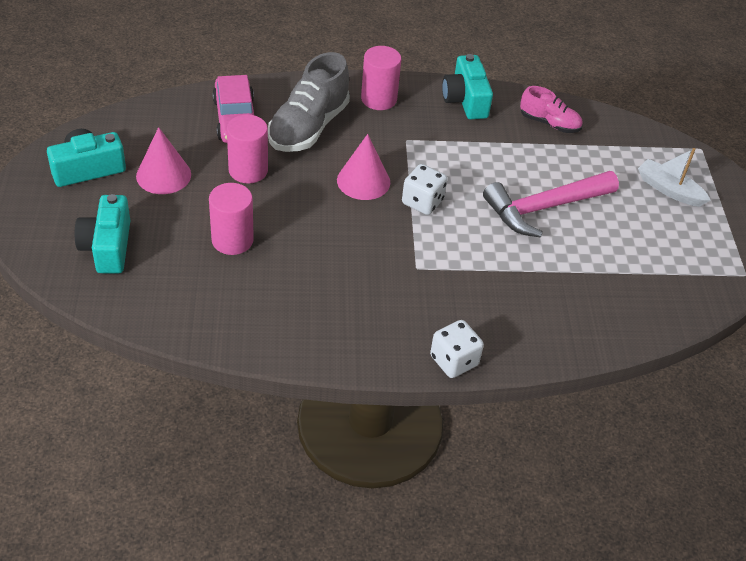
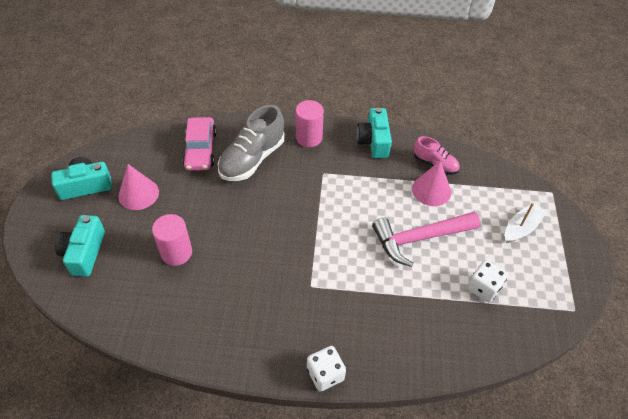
camera: 10 degrees right, 5 degrees up
(248, 170) = (200, 193): pink cylinder -> none
(363, 181) = (284, 207): pink cone -> pink cone (431, 190)
(422, 202) = (326, 227): white dice -> white dice (483, 288)
(669, 190) = (521, 228): white boat -> white boat turned 90 degrees clockwise

